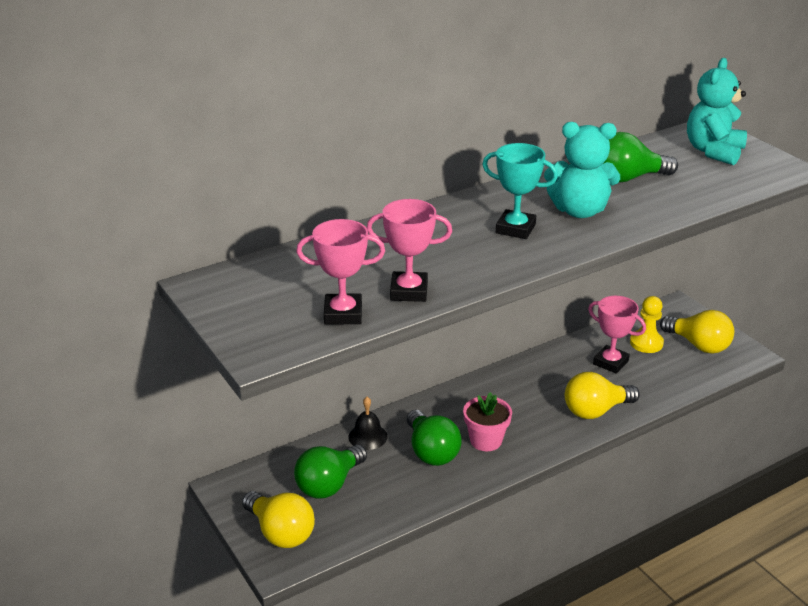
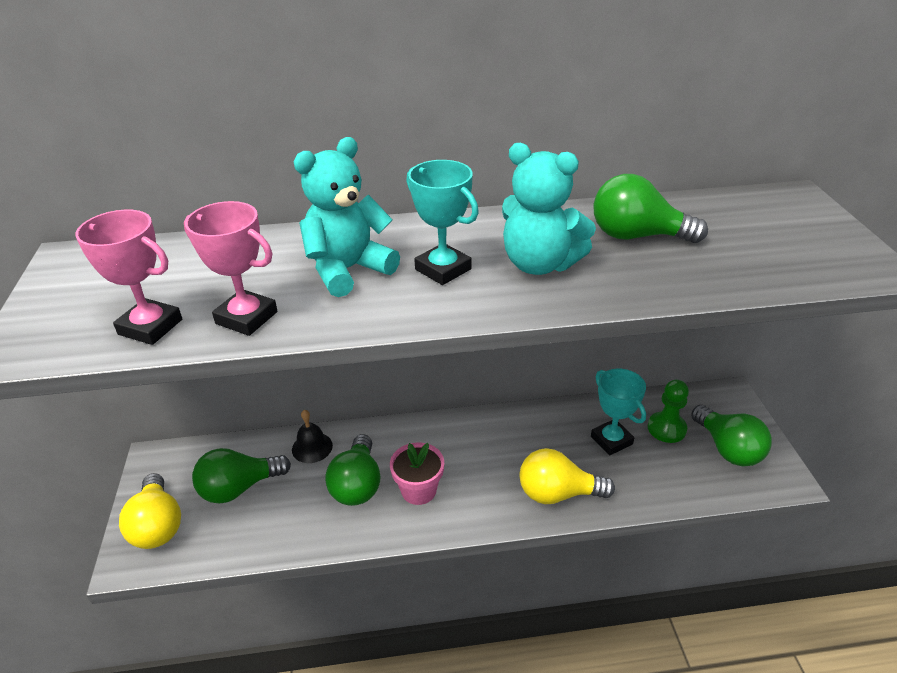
camera: 25 degrees right, 5 degrees up
(610, 362) = (611, 440): pink trophy -> turquoise trophy
(646, 343) = (666, 428): yellow pawn -> green pawn
(698, 345) = (728, 449): yellow light bulb -> green light bulb
(713, 151) = (779, 224): turquoise teddy bear -> turquoise teddy bear (348, 270)

